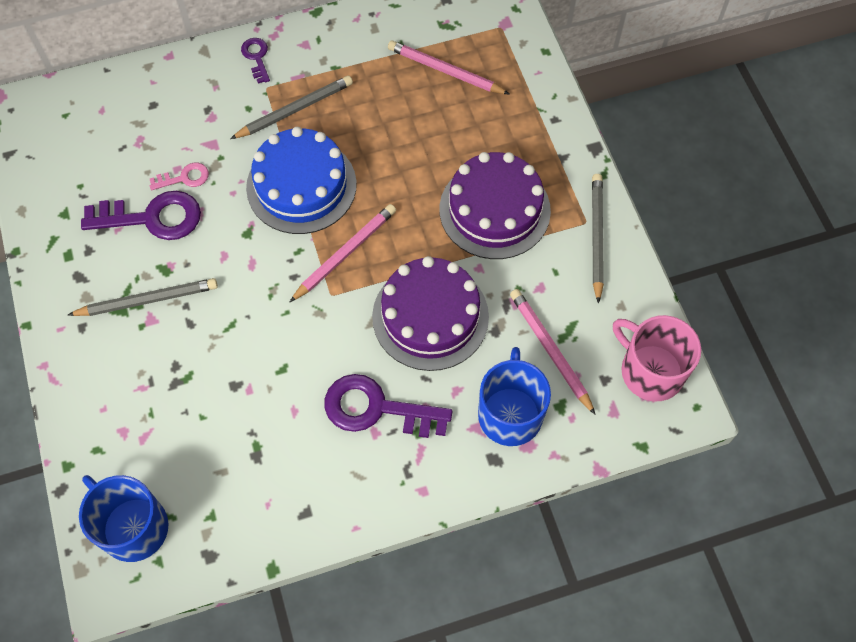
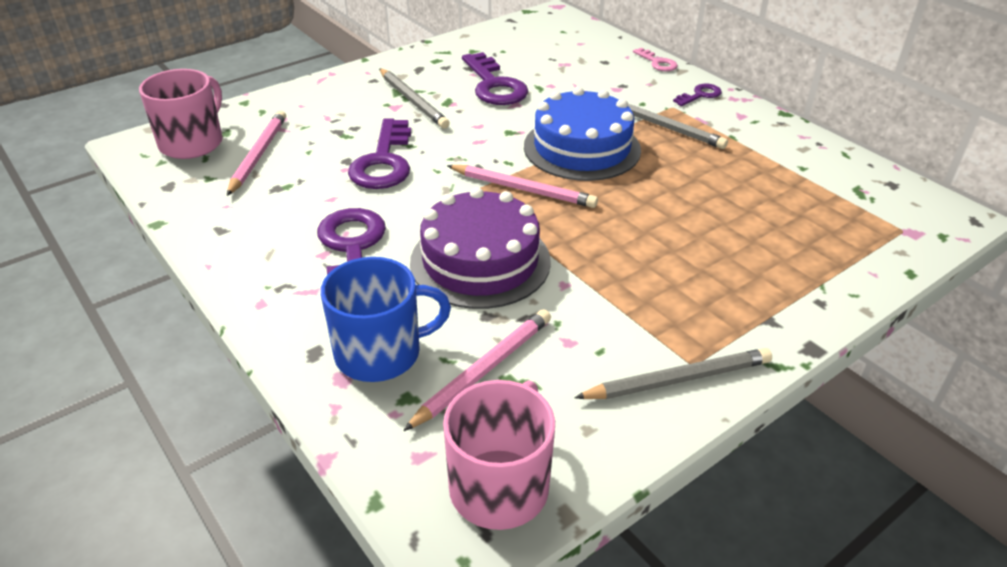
camera: 70 degrees right, 25 degrees down
(133, 526) = (193, 142): blue mug -> pink mug
(184, 178) = (544, 90): pink key -> pink key (657, 63)
(252, 354) = (383, 162): none -> purple key
(445, 71) = (800, 204): pink pencil -> pink pencil (258, 155)
(494, 210) = (650, 279): purple cake -> none

